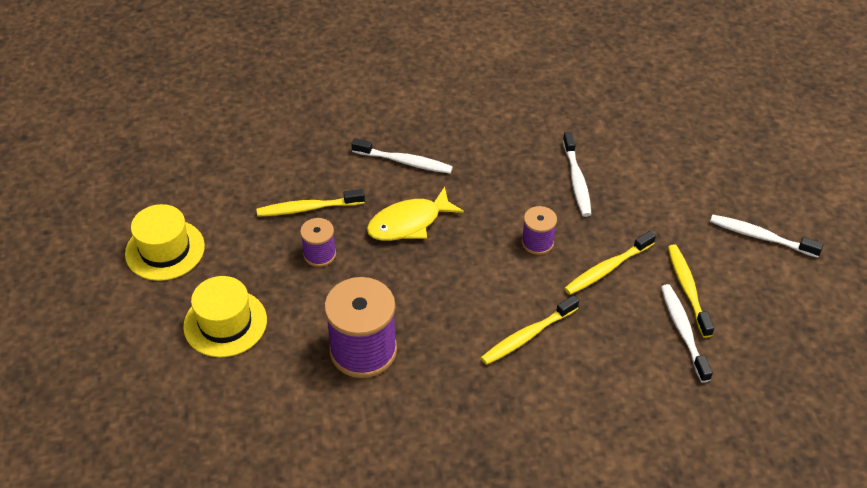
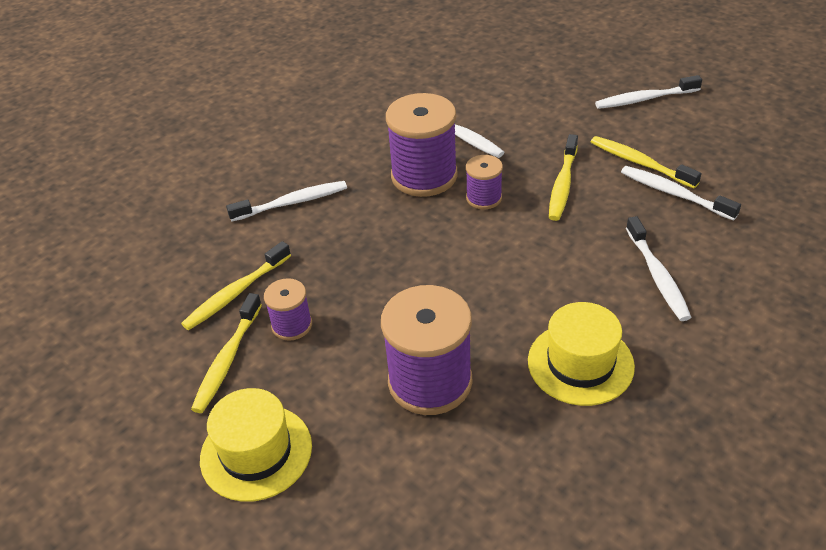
camera: 35 degrees left, 5 degrees down
(165, 250) = (109, 425): yellow hat -> yellow hat (580, 363)
(409, 223) = (352, 248): yellow fish -> none
(514, 197) = (424, 176): none -> purple spool
(527, 336) = (561, 273): yellow toothbrush -> yellow toothbrush (227, 360)
(592, 384) = (657, 276): none -> white toothbrush

